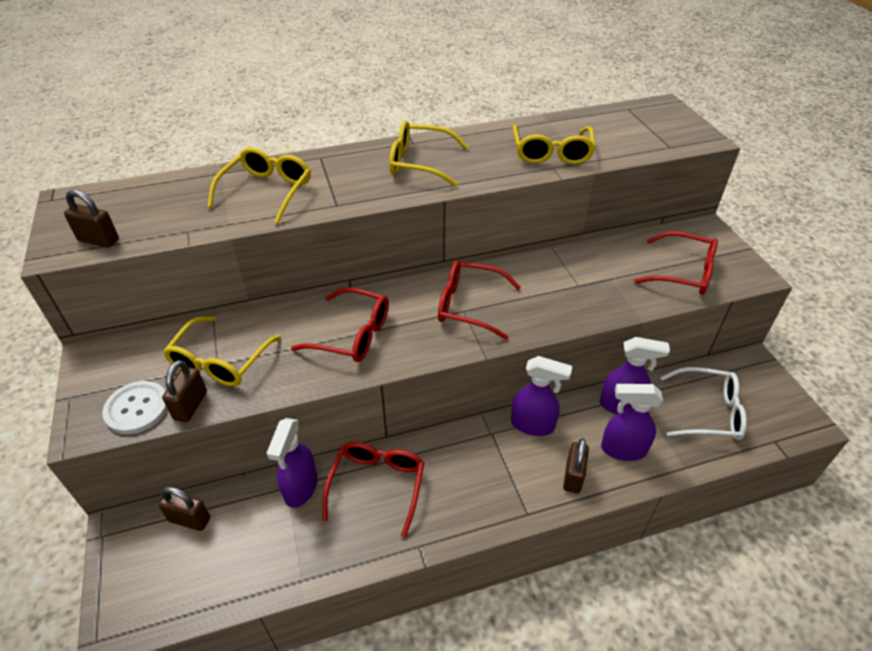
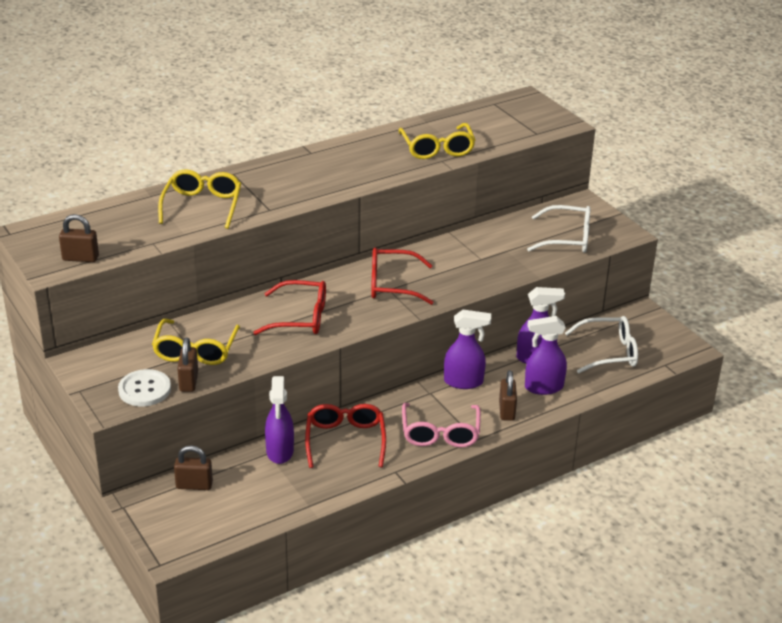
camera: 15 degrees left, 10 degrees down
(419, 163) = (325, 169): yellow glasses -> none
(487, 496) = (440, 433): none -> pink glasses
(683, 273) = (567, 238): red glasses -> white glasses

